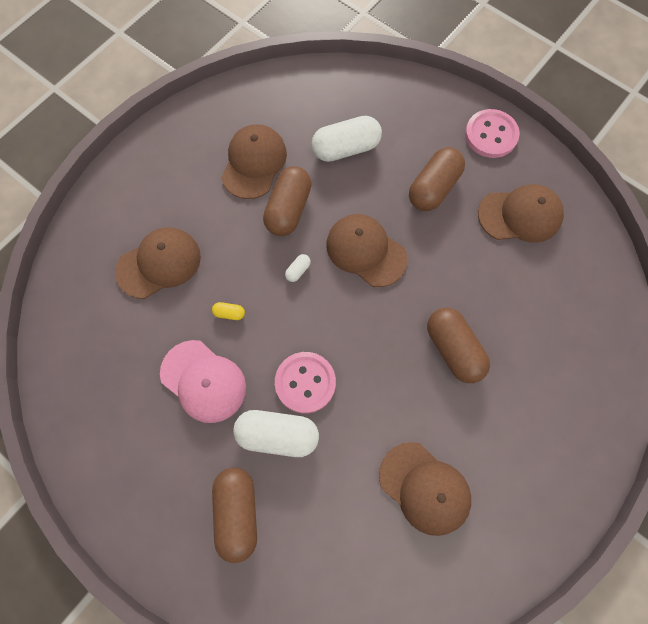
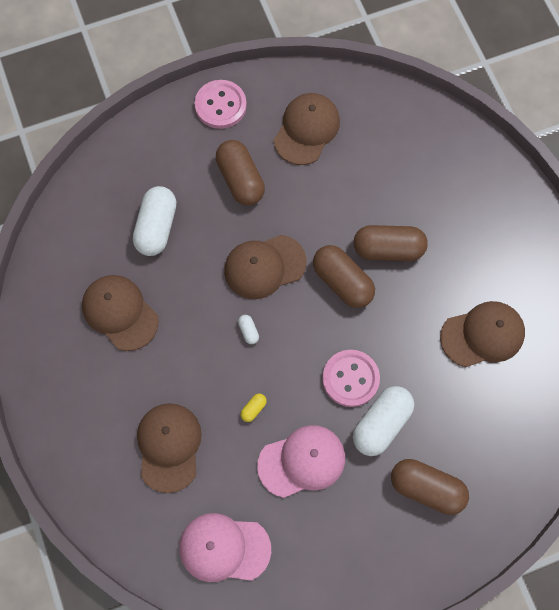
camera: 60 degrees left, 0 degrees up
(92, 357) = (224, 548): none -> pink cap
(288, 209) = (185, 308): brown capsule -> brown capsule (342, 282)

